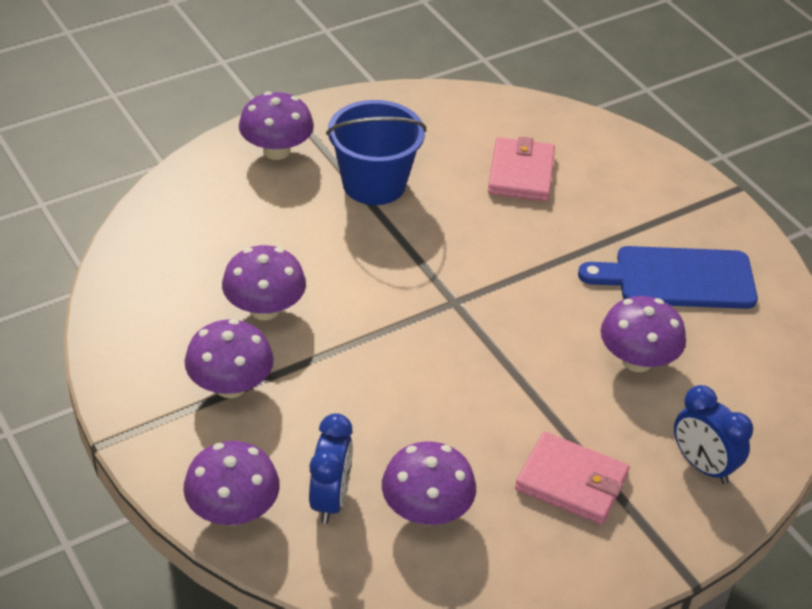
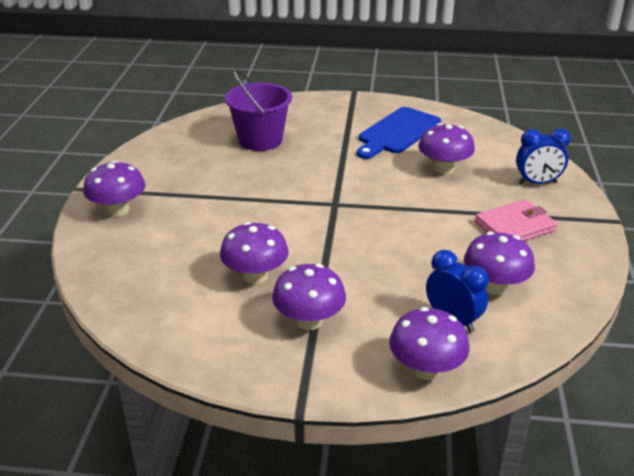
camera: 50 degrees left, 10 degrees down
(374, 184) = (200, 188): blue bucket -> none
(521, 173) = (260, 140): pink wallet -> purple bucket

